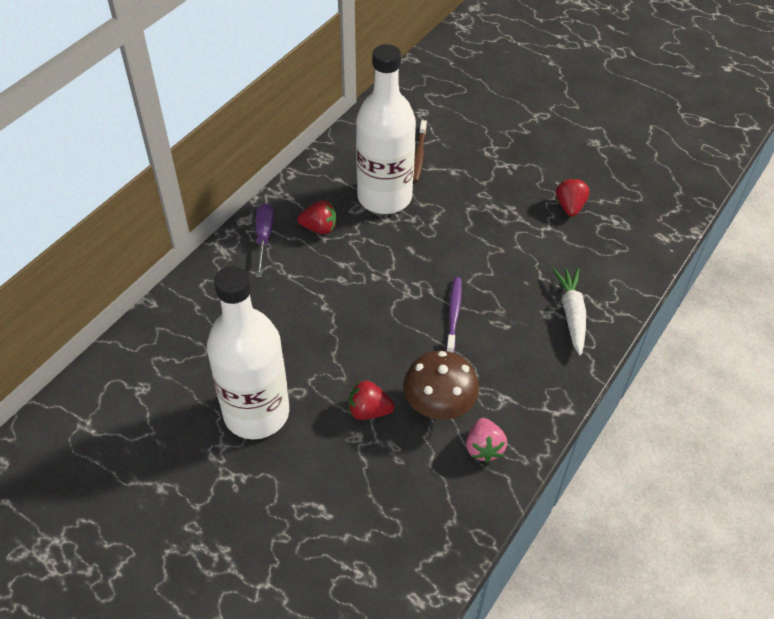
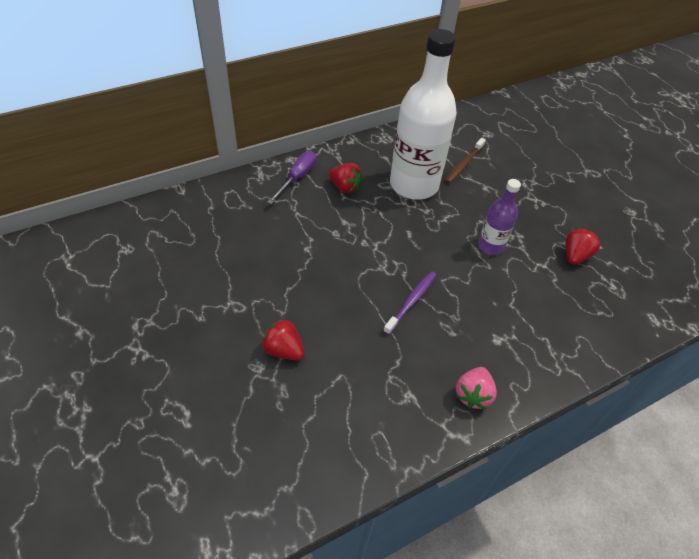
camera: 25 degrees right, 0 degrees up
(256, 413) = (194, 308): white bottle -> none
(439, 406) = (346, 374): brown mushroom -> none
(484, 448) = (362, 433): pink strawberry -> pink strawberry (473, 395)
(492, 229) = (490, 246): none -> purple bottle
(571, 314) = (521, 350): white carrot -> none

